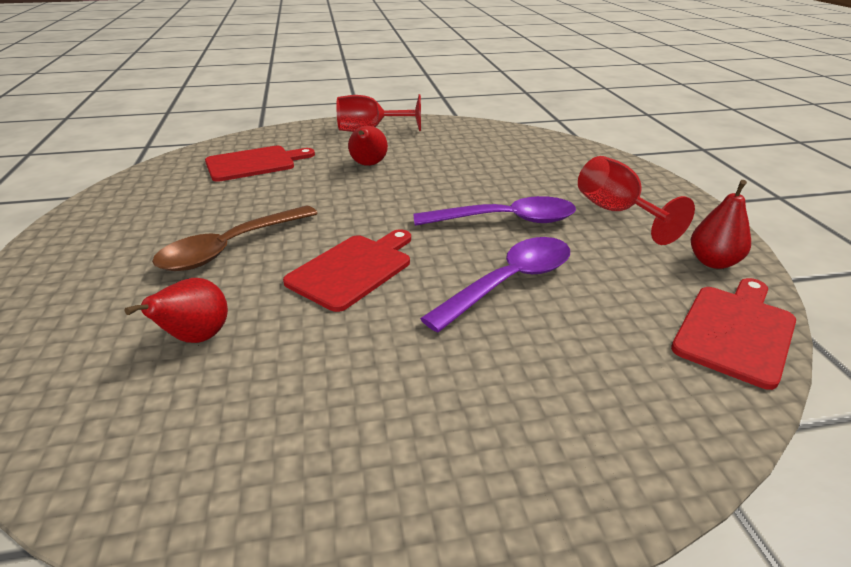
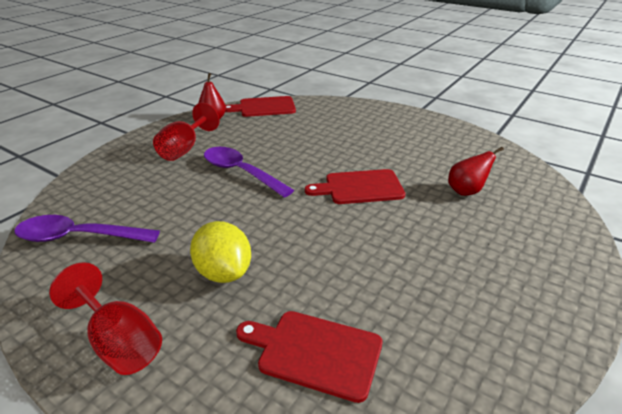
camera: 135 degrees left, 0 degrees up
(230, 248) = (418, 238): brown spoon -> none
(368, 165) = (223, 273): red pear -> yellow lemon
(510, 282) = (301, 149): purple spoon -> purple spoon (78, 237)

